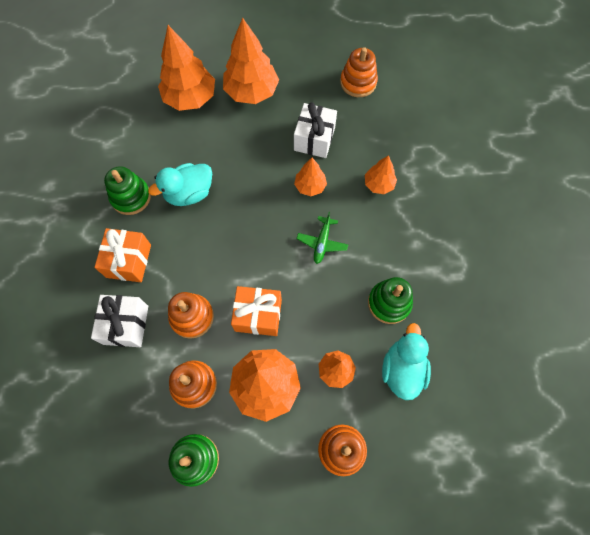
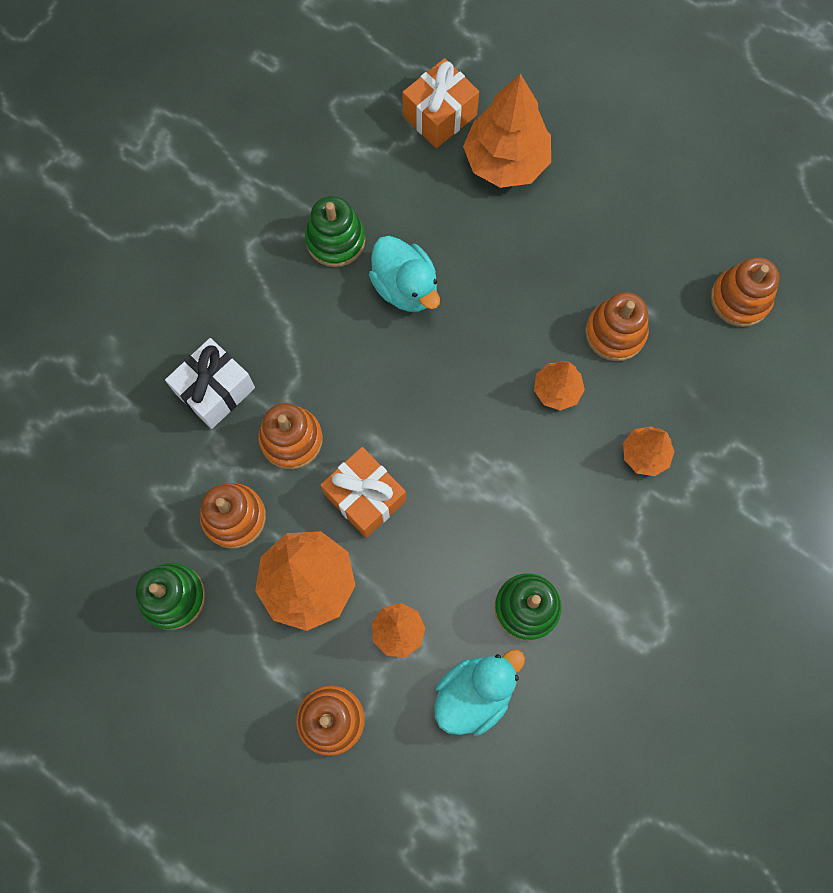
camera: 40 degrees right, 5 degrees up
(129, 261) = (274, 317): orange gift -> orange gift (439, 115)
(189, 193) = (405, 287): turquoise duck -> turquoise duck turned 135 degrees counterclockwise
(251, 92) = (589, 209): orange tree -> none
(314, 139) = (615, 333): white gift -> orange stacking toy
(322, 242) = (510, 471): green plane -> none

